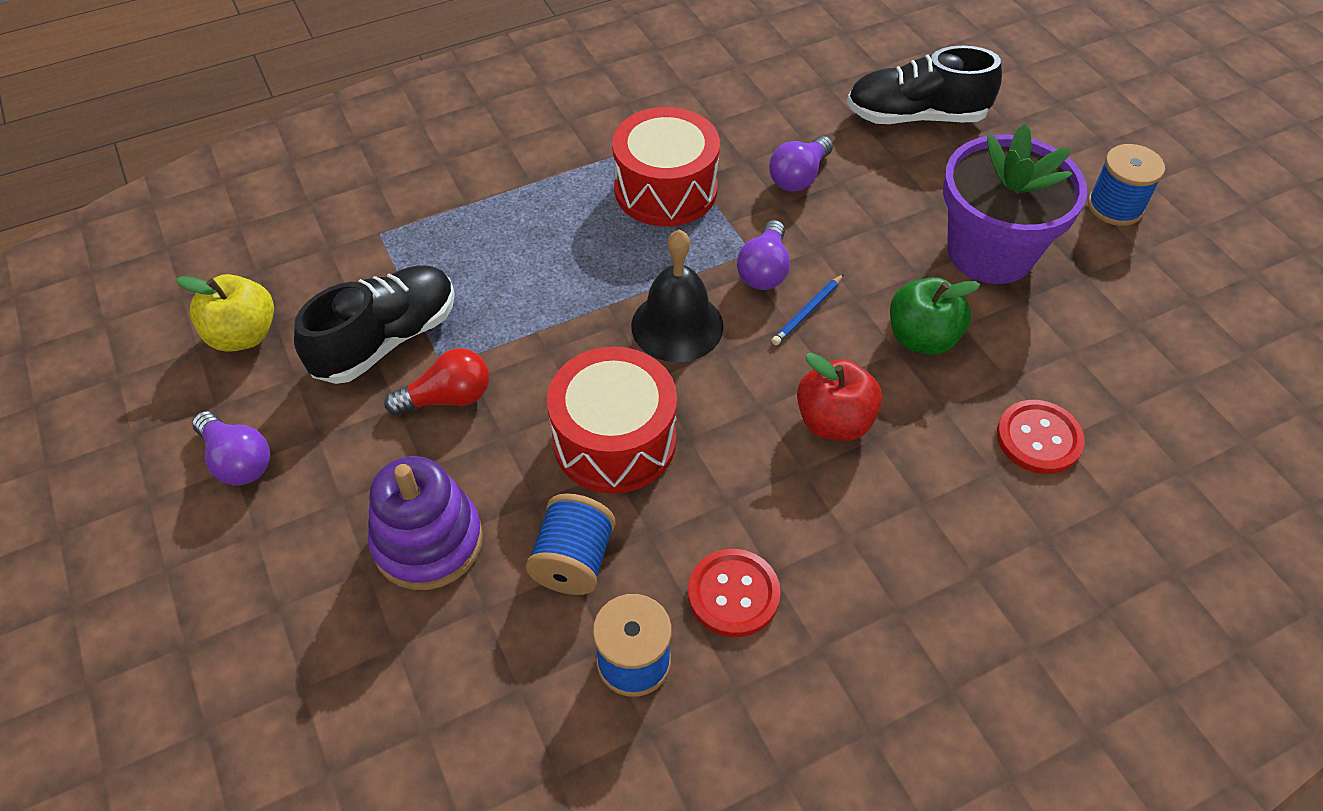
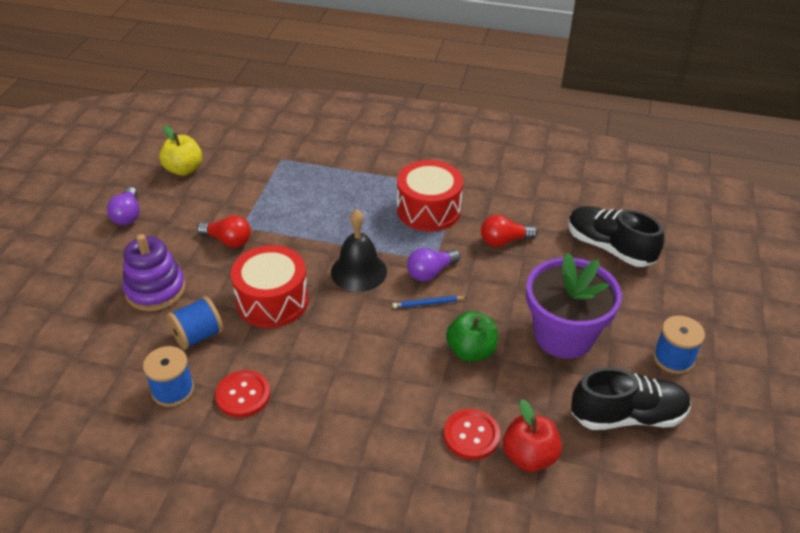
camera: 40 degrees right, 10 degrees down
(386, 340) = (232, 203): black shoe -> black shoe (627, 416)
(799, 177) = (504, 241): purple light bulb -> red light bulb
(834, 421) = (378, 358): red apple -> red apple (529, 456)

